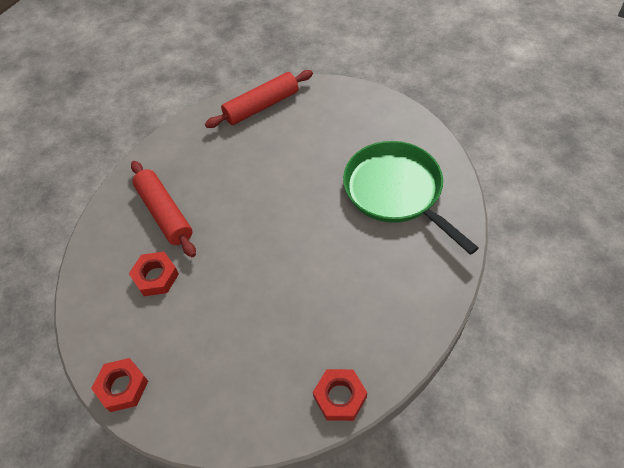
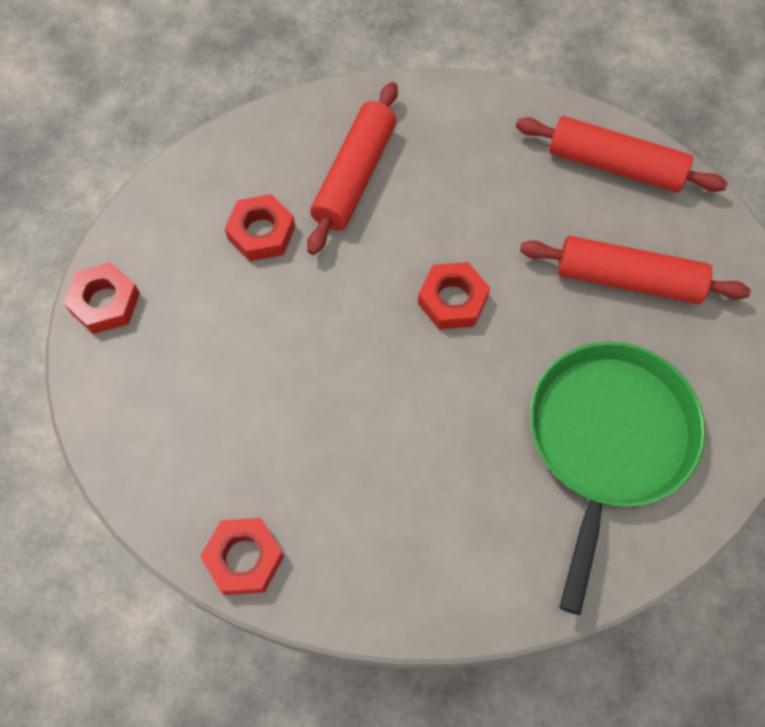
camera: 50 degrees right, 10 degrees up
(273, 211) = (452, 300): none -> red nut
(323, 136) = (628, 279): none -> red rolling pin

